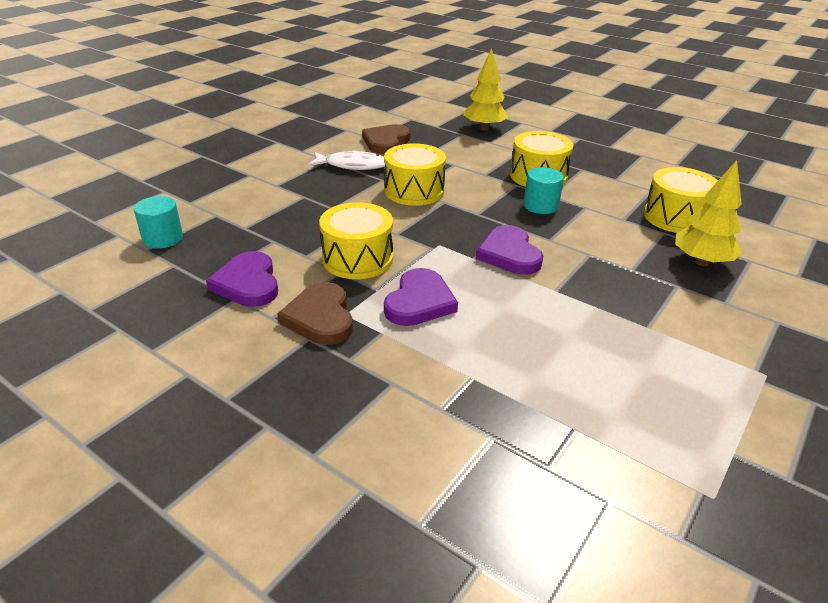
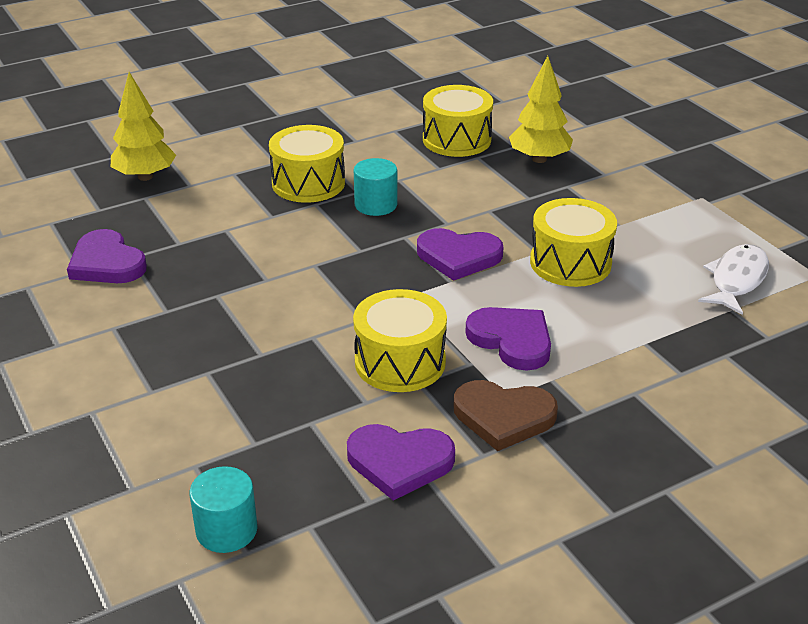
camera: 65 degrees left, 0 degrees up
(353, 165) = (153, 309): white fish -> white fish (736, 280)
(386, 142) = (107, 263): brown heart -> purple heart
(414, 191) = (270, 278): yellow drum -> yellow drum (570, 263)

